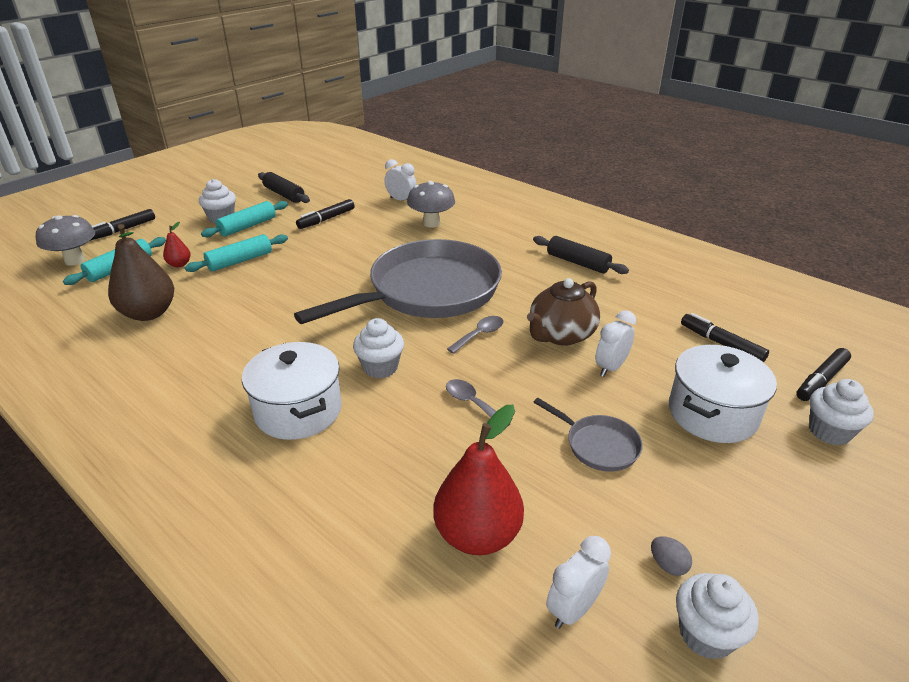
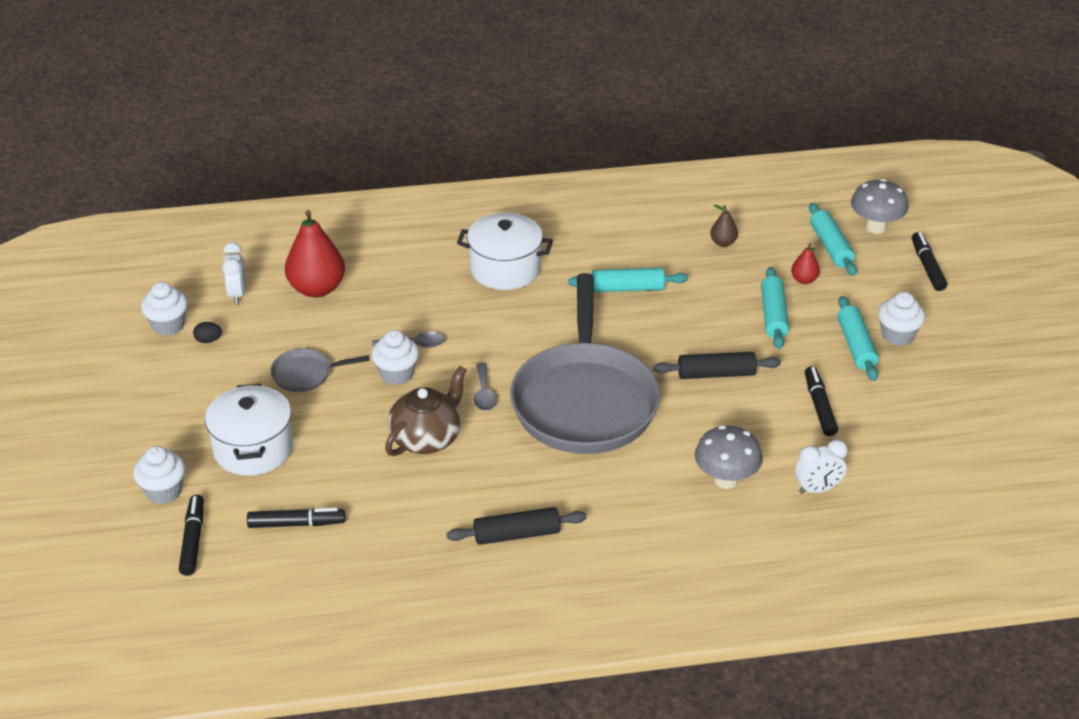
camera: 130 degrees right, 5 degrees up
(149, 313) = (723, 242): brown pear -> brown pear, size x0.48
(264, 330) = (627, 288): none -> turquoise rolling pin
(284, 194) = (929, 403): black rolling pin -> black rolling pin (716, 374)
(380, 367) = (507, 323): white cupcake -> white cupcake (396, 374)
(561, 335) = (427, 438): brown teapot -> brown teapot turned 45 degrees clockwise
(610, 367) = (358, 436): white clock -> none
(668, 565) = (208, 340): grey egg -> black egg

